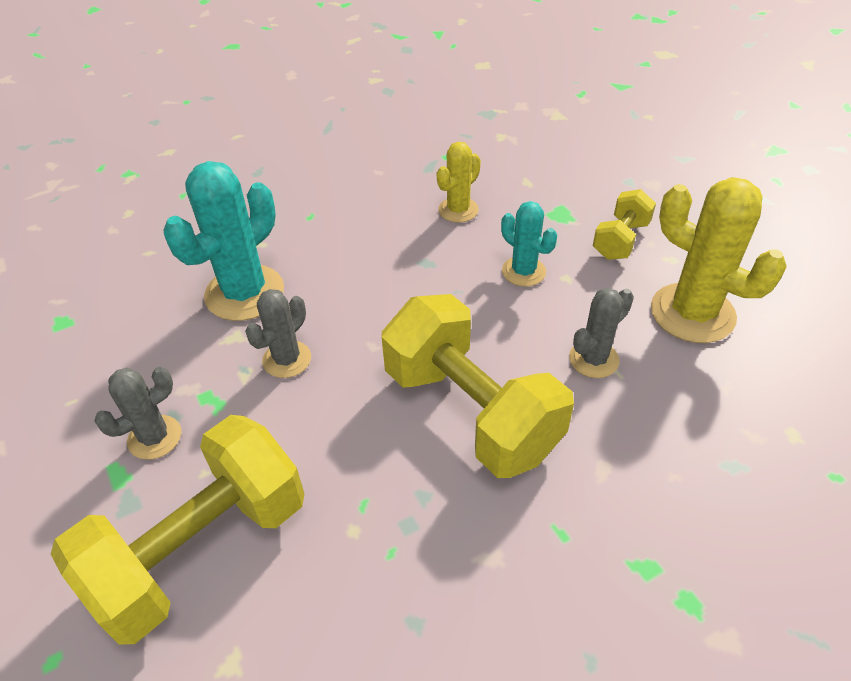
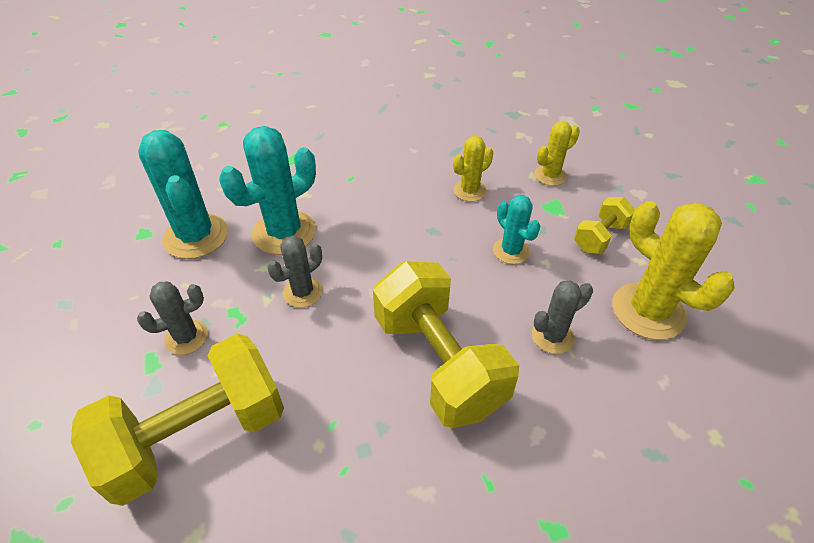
camera: 10 degrees right, 0 degrees up
(132, 315) = (196, 236): none -> turquoise cactus
(548, 179) = (550, 175): none -> yellow cactus

